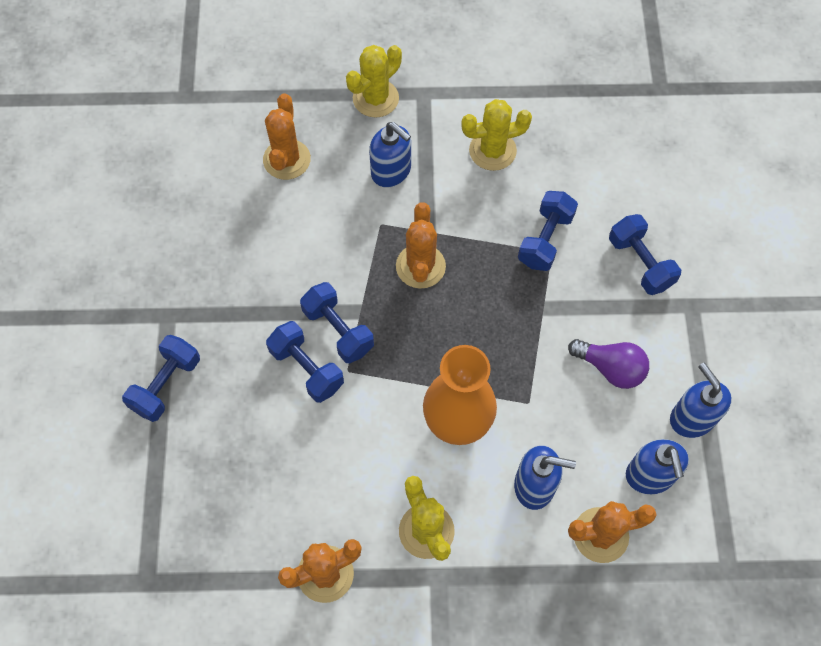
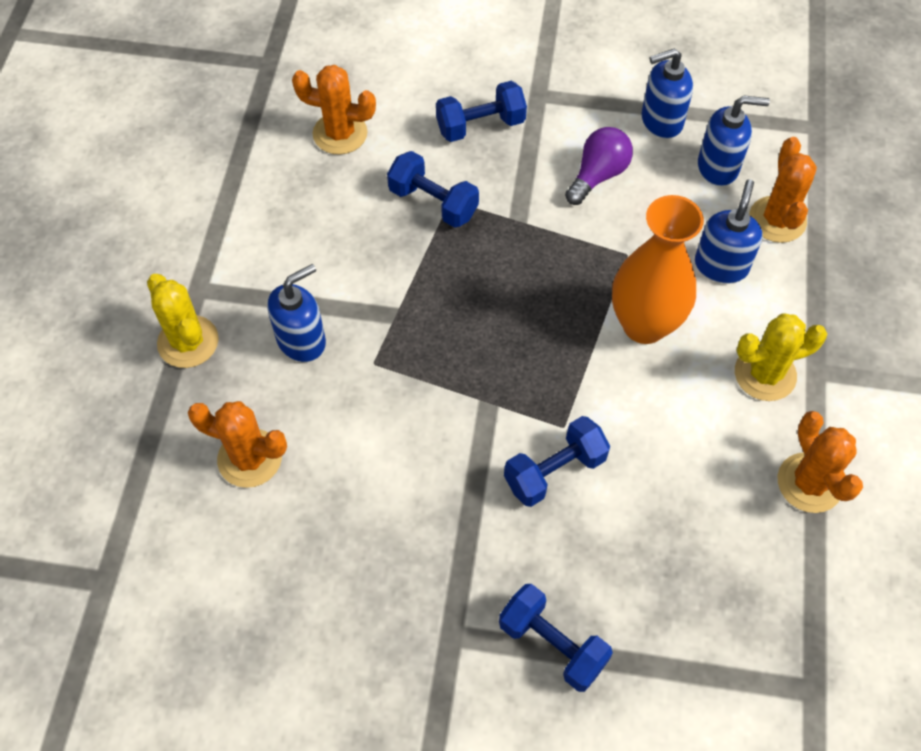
camera: 80 degrees left, 5 degrees down
(338, 330) = (509, 429): blue dumbbell -> none
(420, 266) = (441, 329): orange cactus -> orange cactus (340, 133)
(492, 151) = (303, 231): yellow cactus -> none

